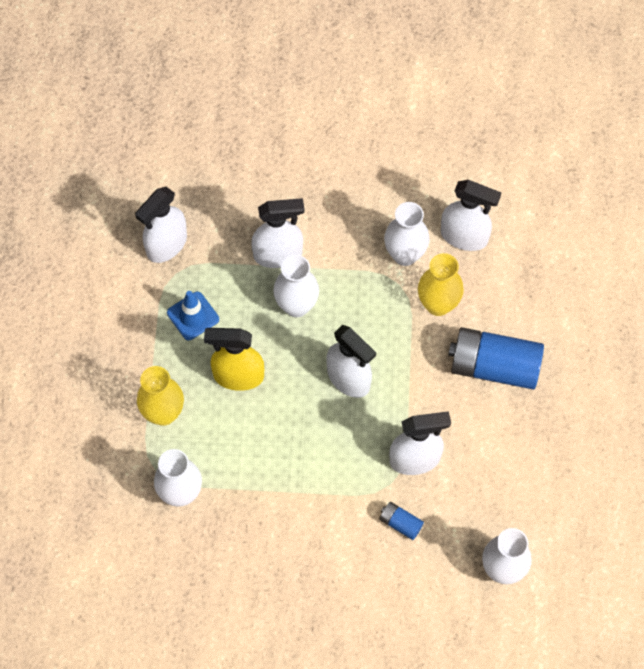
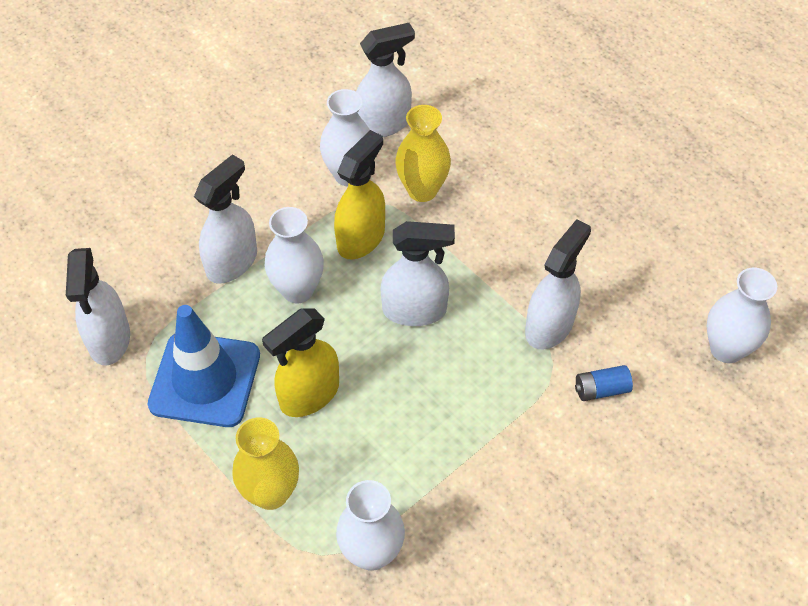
camera: 45 degrees left, 10 degrees down
(193, 316) = (205, 379): blue traffic cone -> blue traffic cone, size x1.75
(367, 304) = (361, 238): none -> yellow spray bottle
(494, 367) = (525, 199): blue battery -> none

